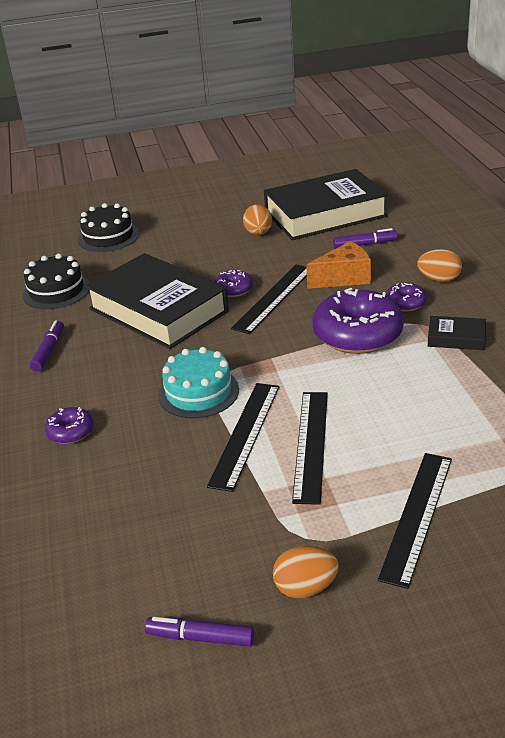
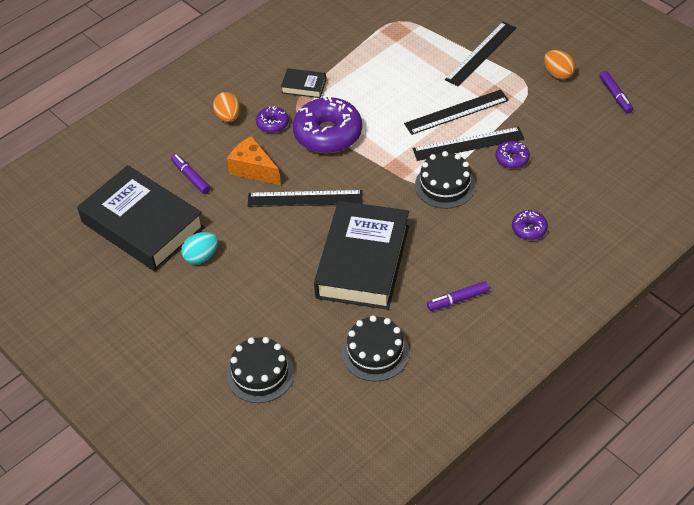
camera: 120 degrees left, 15 degrees up
(198, 392) = (445, 185): turquoise cake -> black cake
(233, 289) = (306, 229): purple donut -> purple donut (512, 159)
(258, 233) = (201, 257): orange egg -> turquoise egg
(417, 516) = (481, 53): black ruler -> black ruler turned 45 degrees counterclockwise
(456, 338) = (304, 86): black book -> black book turned 60 degrees counterclockwise

